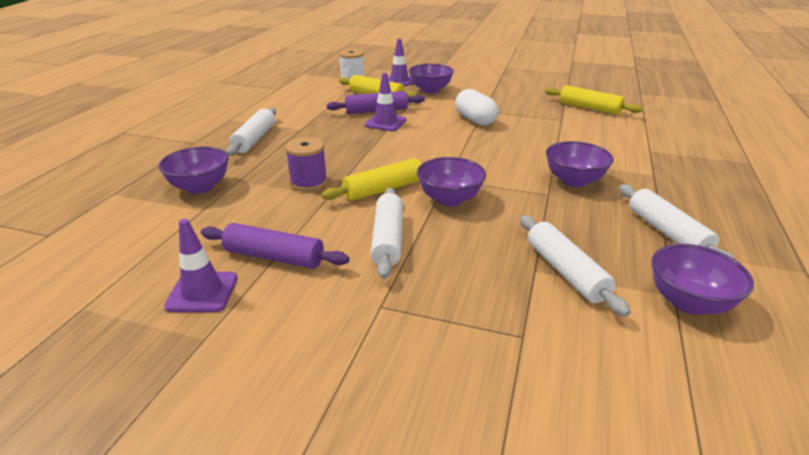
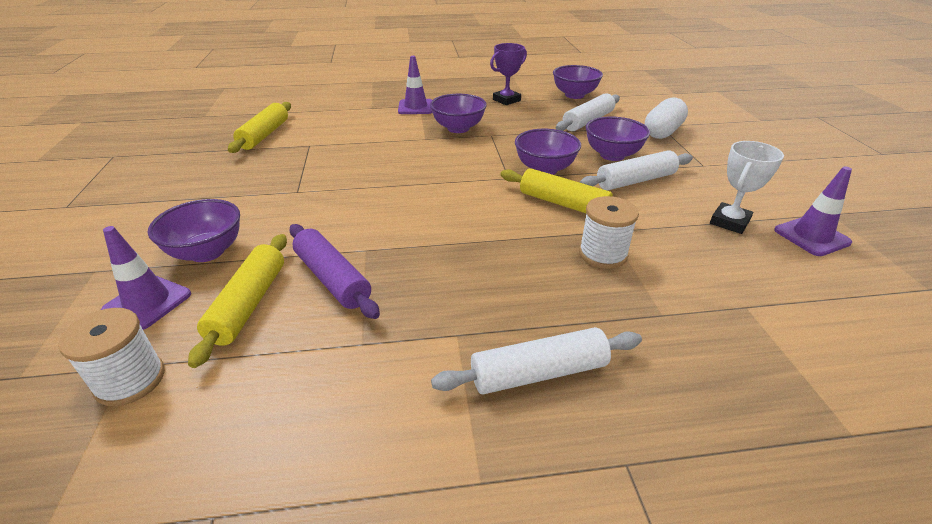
camera: 115 degrees left, 5 degrees up
(200, 187) = (717, 341): purple bowl -> purple bowl (612, 155)
(274, 257) = (729, 222): purple rolling pin -> white trophy
(308, 182) = (603, 254): purple spool -> white spool
(385, 123) = (381, 255): purple traffic cone -> purple traffic cone (415, 107)
(475, 120) = (334, 191): white capsule -> white capsule (662, 132)
(667, 233) = (506, 100): white rolling pin -> purple trophy

